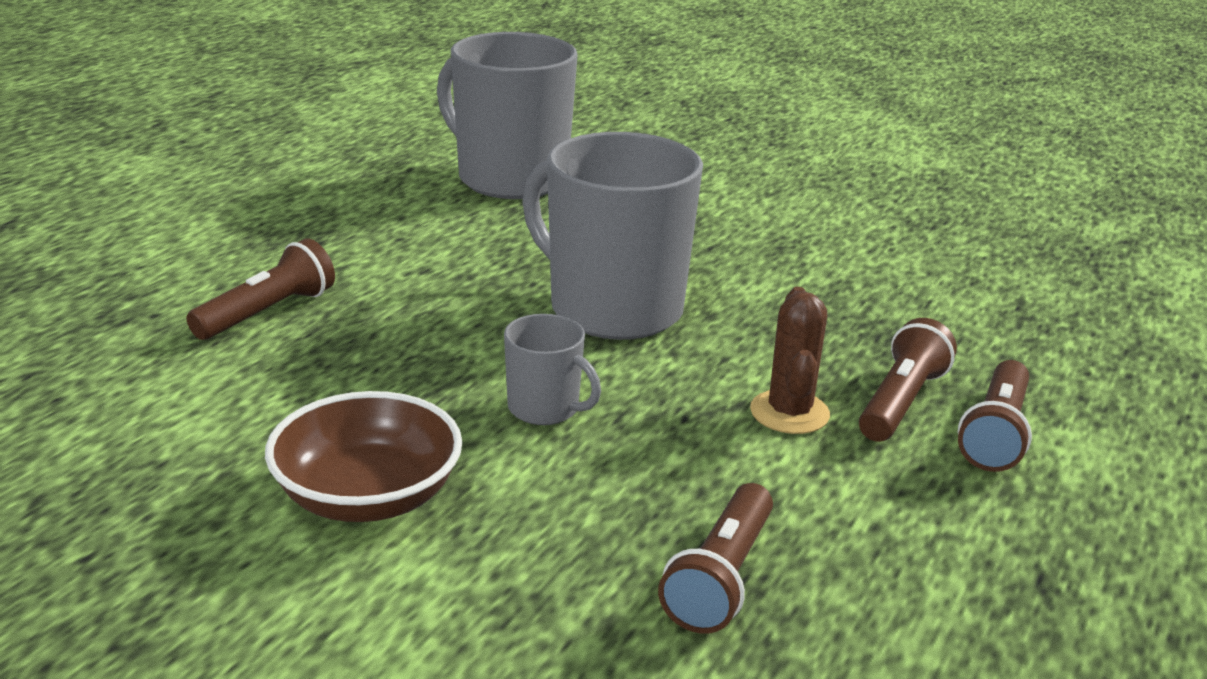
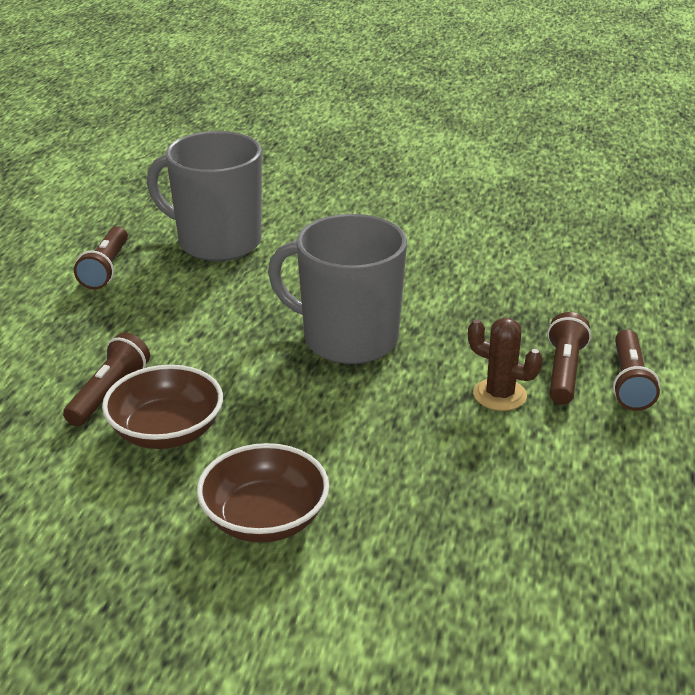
camera: 15 degrees left, 5 degrees up
(309, 368) = (166, 431): none -> brown bowl
(545, 408) = (344, 427): grey mug -> none
(720, 578) = (512, 522): brown flashlight -> brown flashlight (106, 269)
(789, 412) = (499, 395): brown cactus -> brown cactus turned 45 degrees counterclockwise

